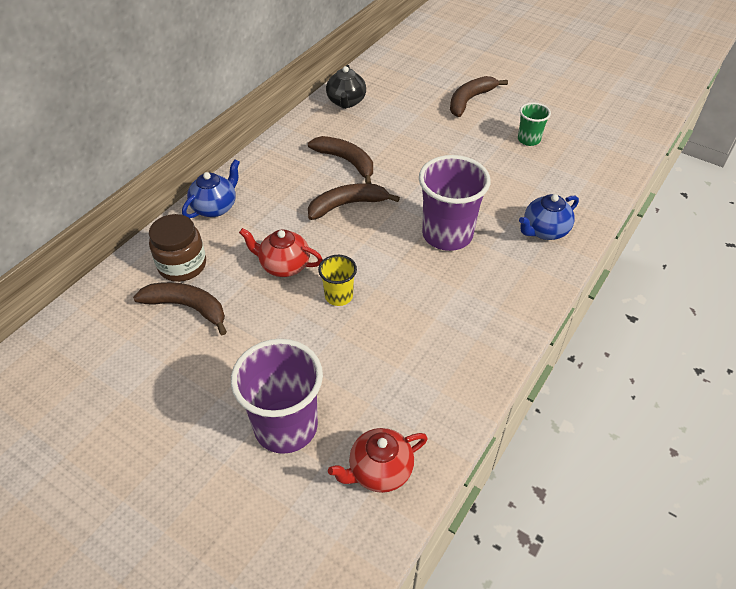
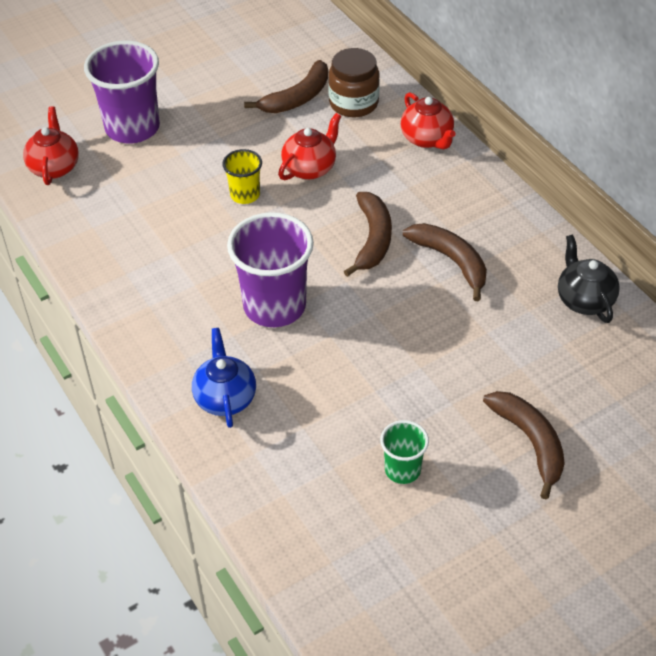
camera: 115 degrees right, 0 degrees up
(215, 207) = (427, 139): blue teapot -> red teapot
(346, 102) = (584, 300): black teapot -> black teapot turned 45 degrees clockwise
(346, 162) = (451, 261): brown banana -> brown banana turned 105 degrees counterclockwise

